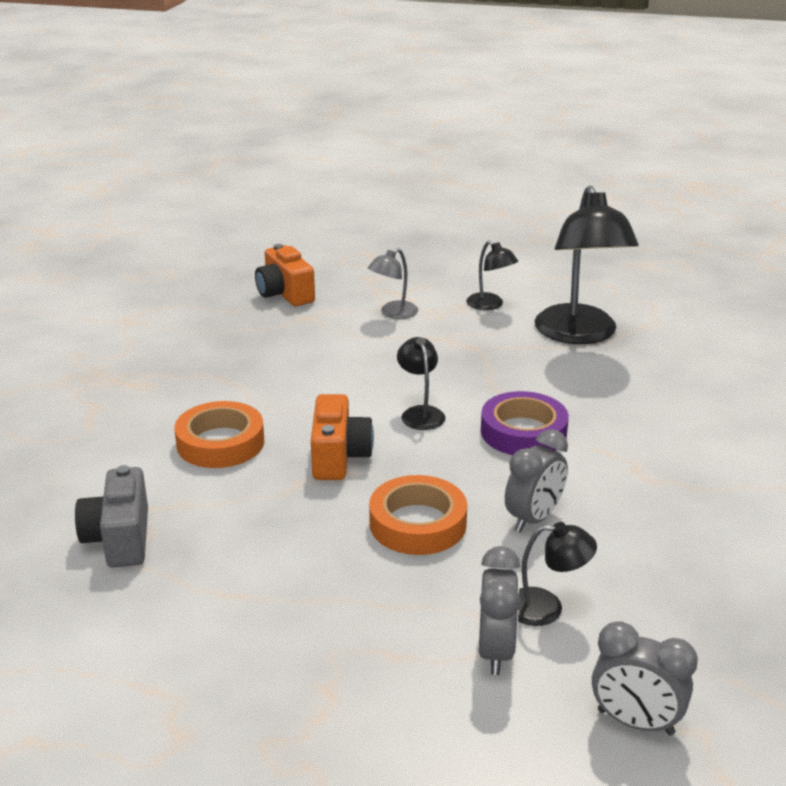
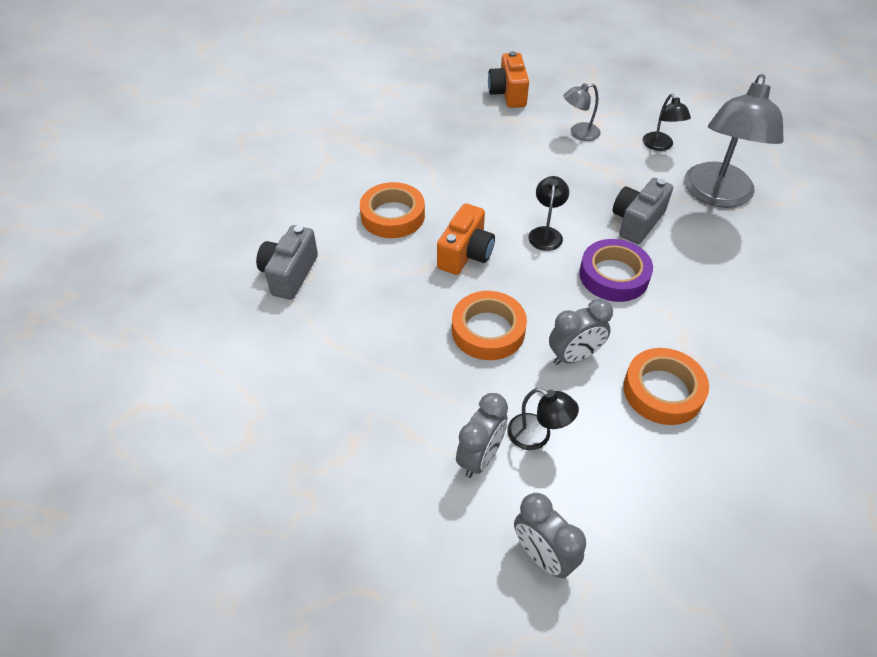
camera: 25 degrees right, 20 degrees up
(513, 378) = (637, 222): none -> grey camera
(579, 334) = (716, 195): black lamp -> grey lamp
(650, 522) = (663, 391): none -> orange tape

